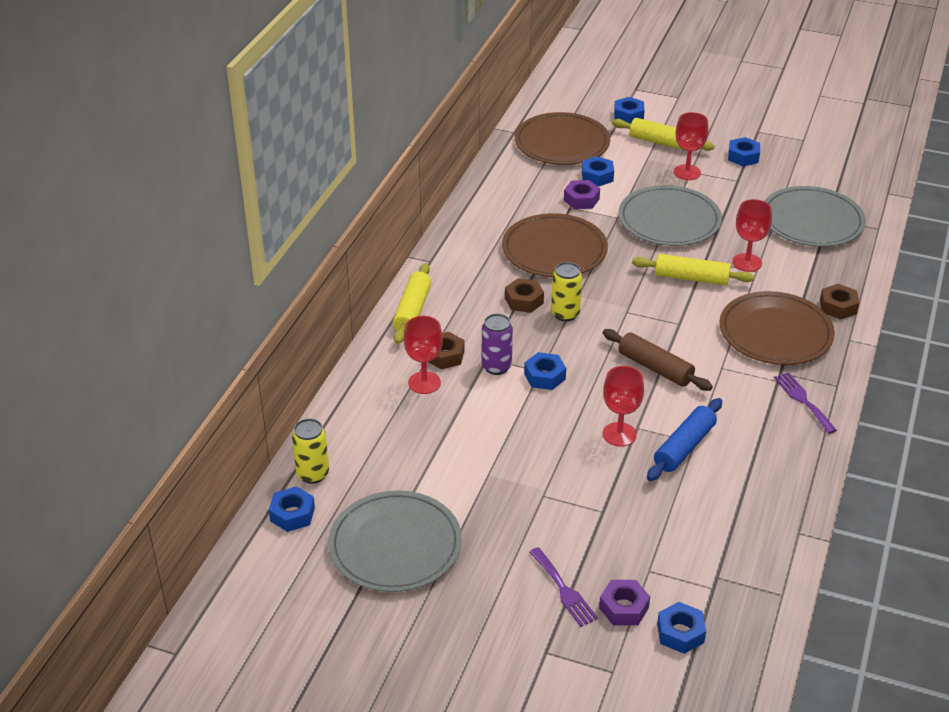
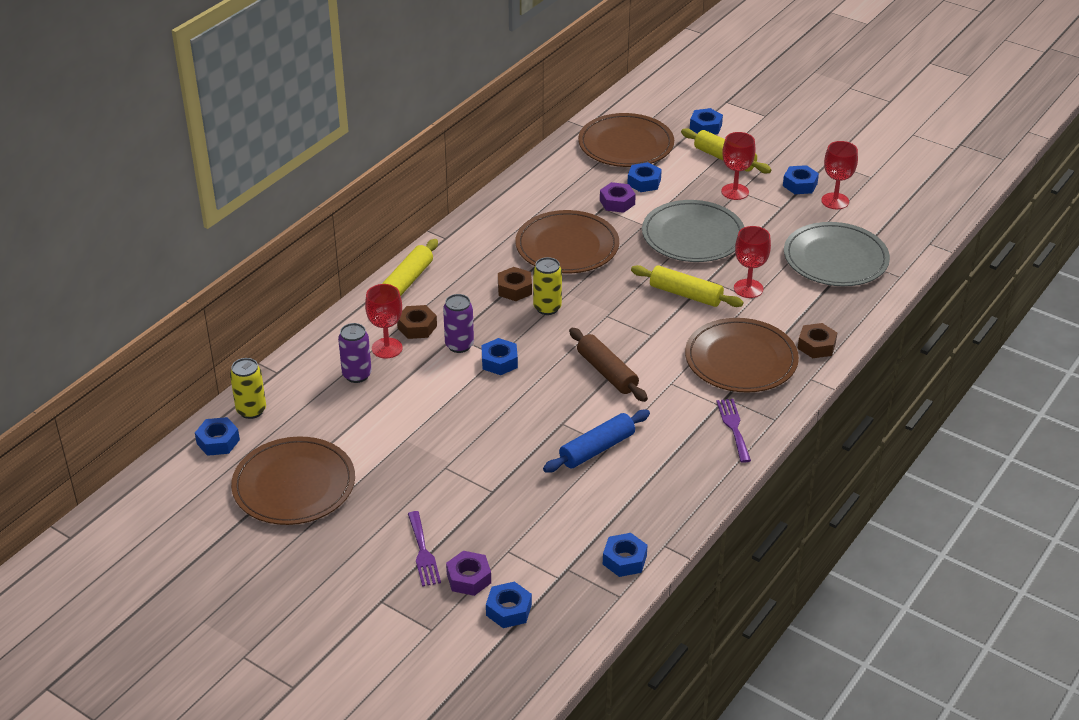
camera: 15 degrees right, 0 degrees up
(395, 545) = (294, 485): grey plate -> brown plate
(406, 416) = (357, 375): none -> purple can
(619, 434) = (542, 426): red goblet -> red goblet (835, 201)
(768, 555) = (624, 560): none -> blue nut

